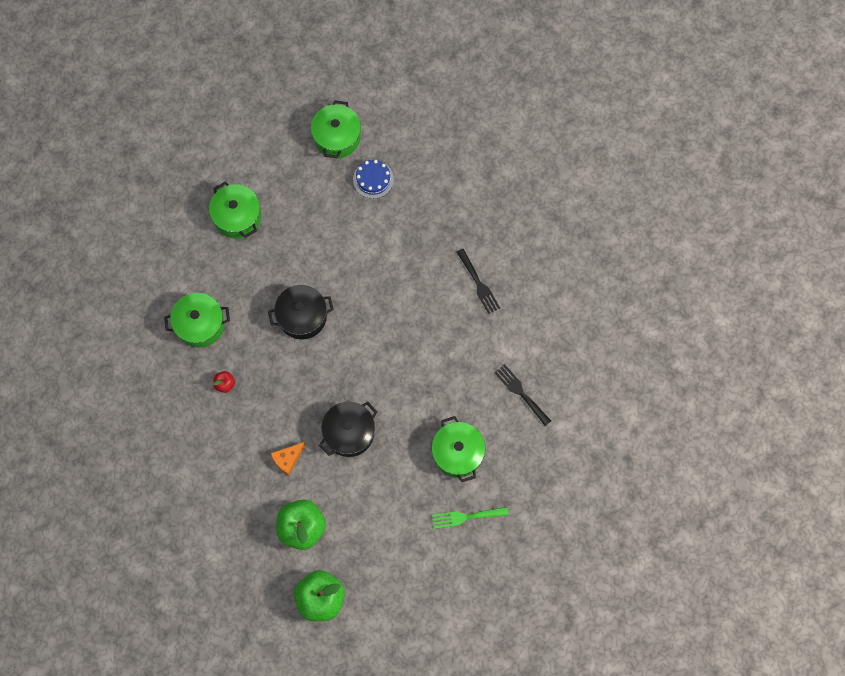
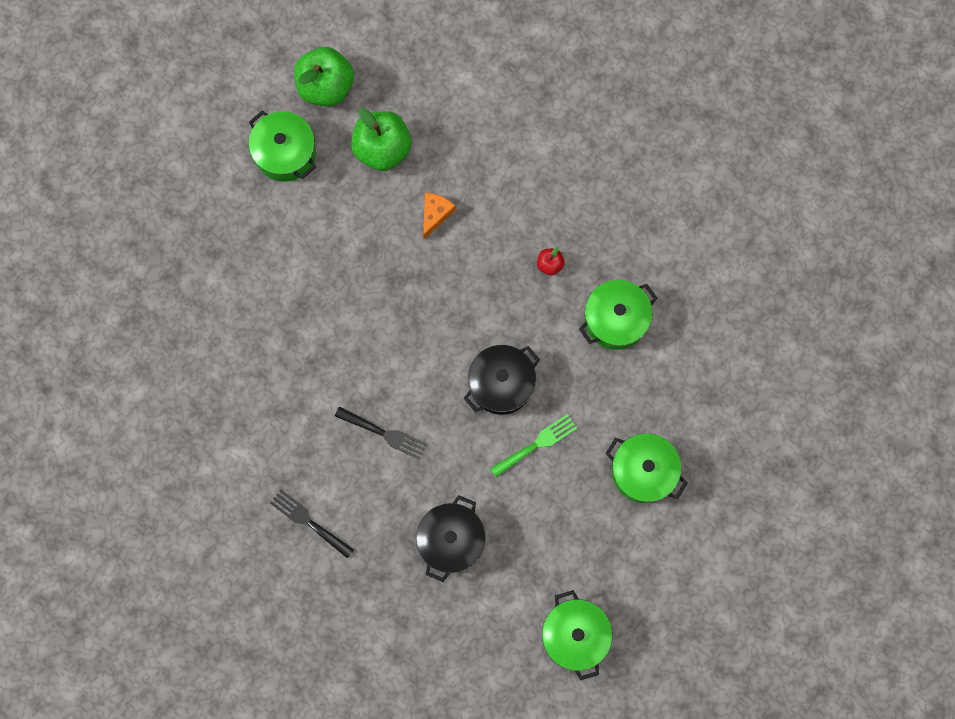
camera: 155 degrees right, 5 degrees up
(349, 432) = (380, 274): black pot -> black pot (451, 540)
(373, 179) = (501, 599): blue cake -> none
(457, 453) = (245, 307): green pot -> green pot (285, 153)
(466, 517) = (205, 241): green fork -> green fork (536, 444)
(521, 393) = (201, 410): black fork -> black fork (384, 433)

